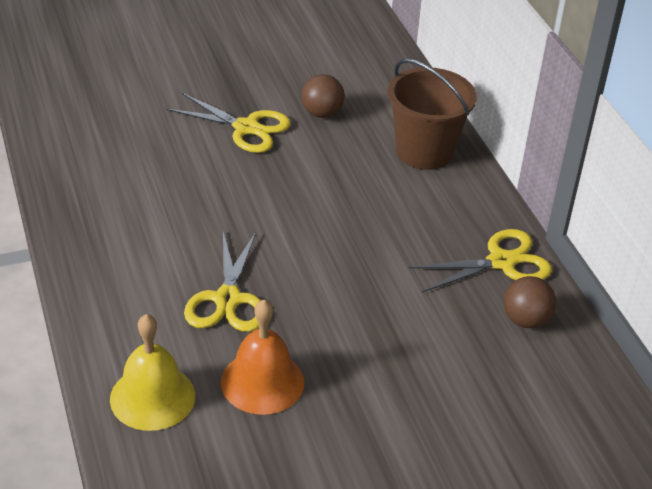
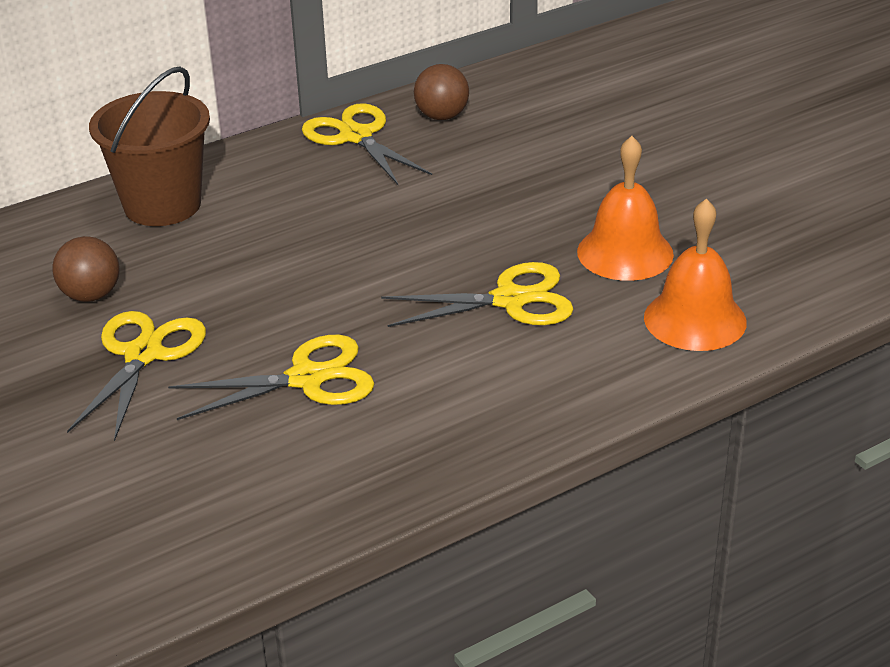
camera: 100 degrees left, 5 degrees down
(152, 397) = (695, 319): yellow bell -> orange bell
(186, 188) = (307, 379): none -> yellow scissors

